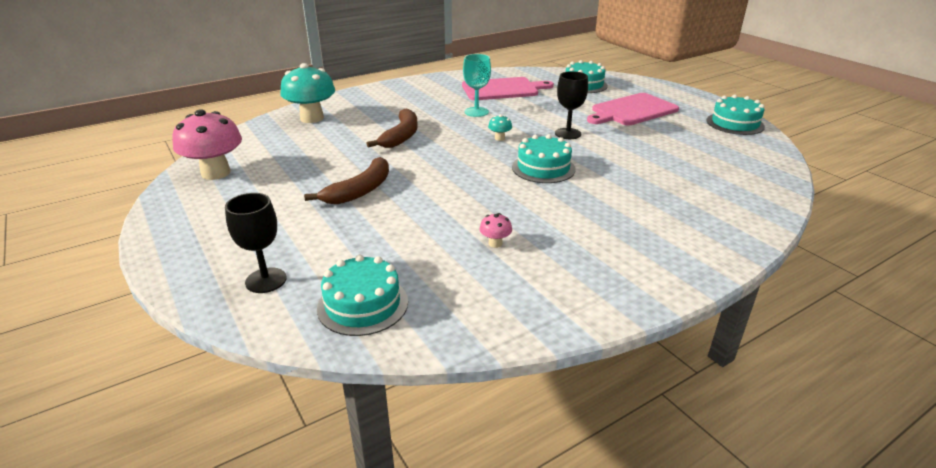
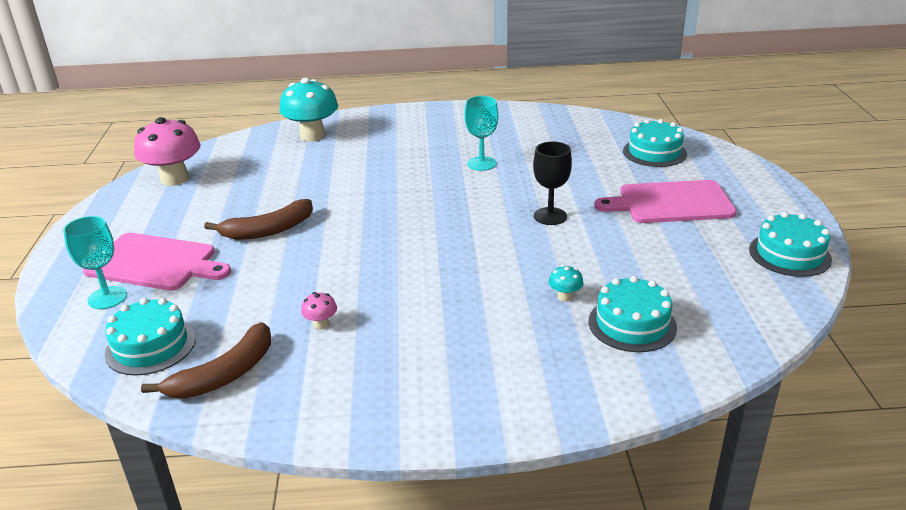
camera: 30 degrees right, 0 degrees up
(266, 280) = (107, 298): black goblet -> turquoise goblet
(401, 136) = (371, 177): brown banana -> brown banana (224, 374)
(499, 138) = (467, 204): turquoise mushroom -> turquoise mushroom (565, 297)
(502, 89) = (546, 139): pink cutting board -> pink cutting board (155, 263)
(543, 168) = (469, 253): turquoise cake -> turquoise cake (632, 324)

